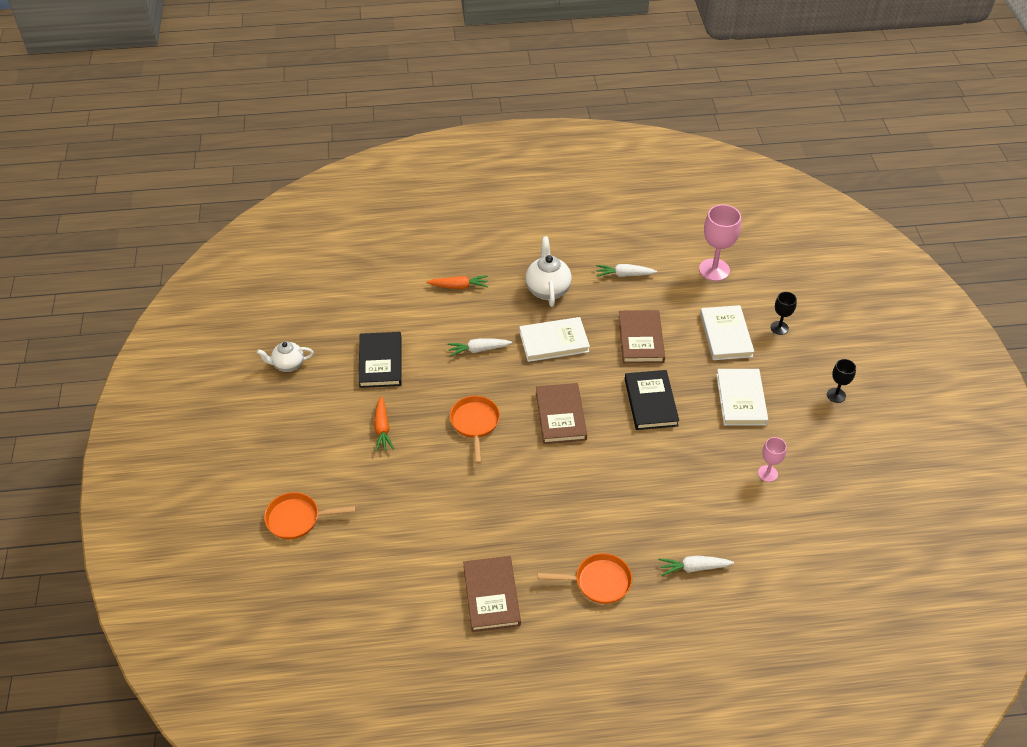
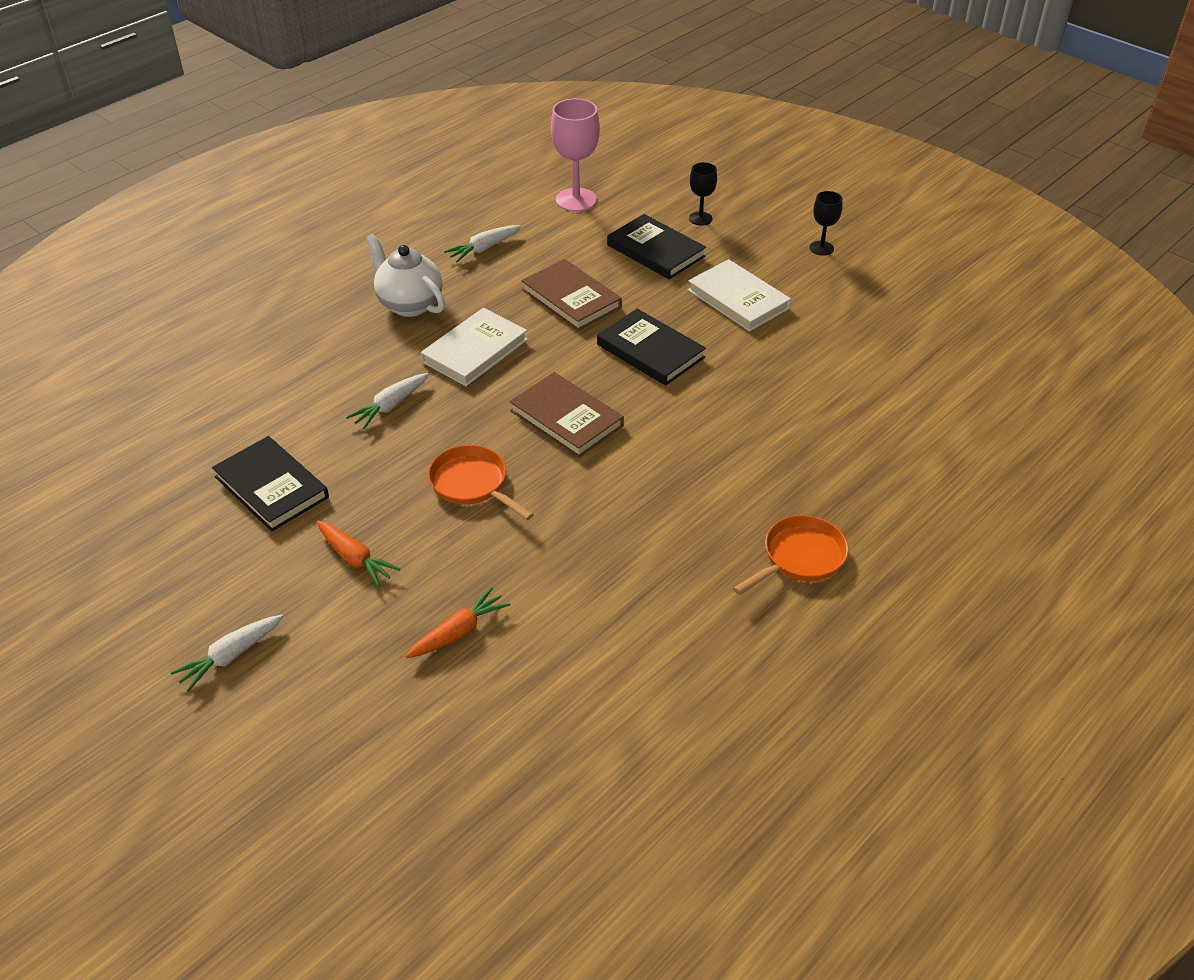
camera: 40 degrees left, 5 degrees down
(288, 365) = (134, 563): white teapot -> none
(297, 519) = (346, 738): orange pan -> none
(459, 286) = (292, 354): orange carrot -> orange carrot (459, 632)
(491, 595) = (700, 654): brown book -> none
(693, 568) = (877, 480): white carrot -> white carrot (230, 656)
(726, 335) = (655, 251): white book -> black book
(767, 473) = (842, 350): pink goblet -> none

